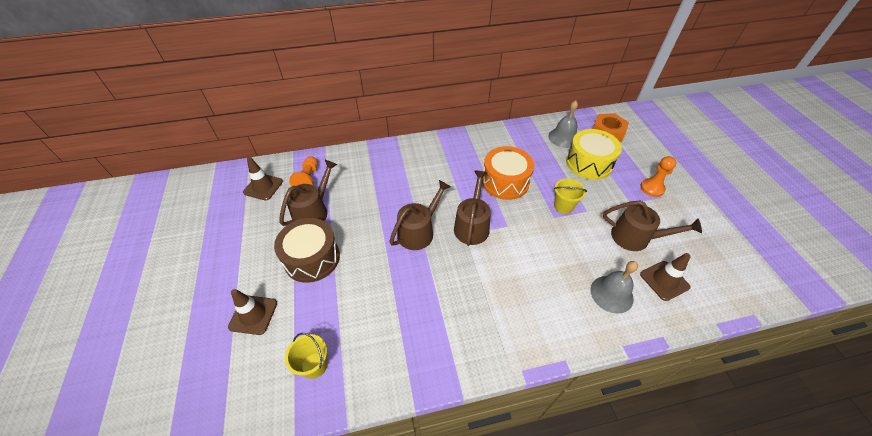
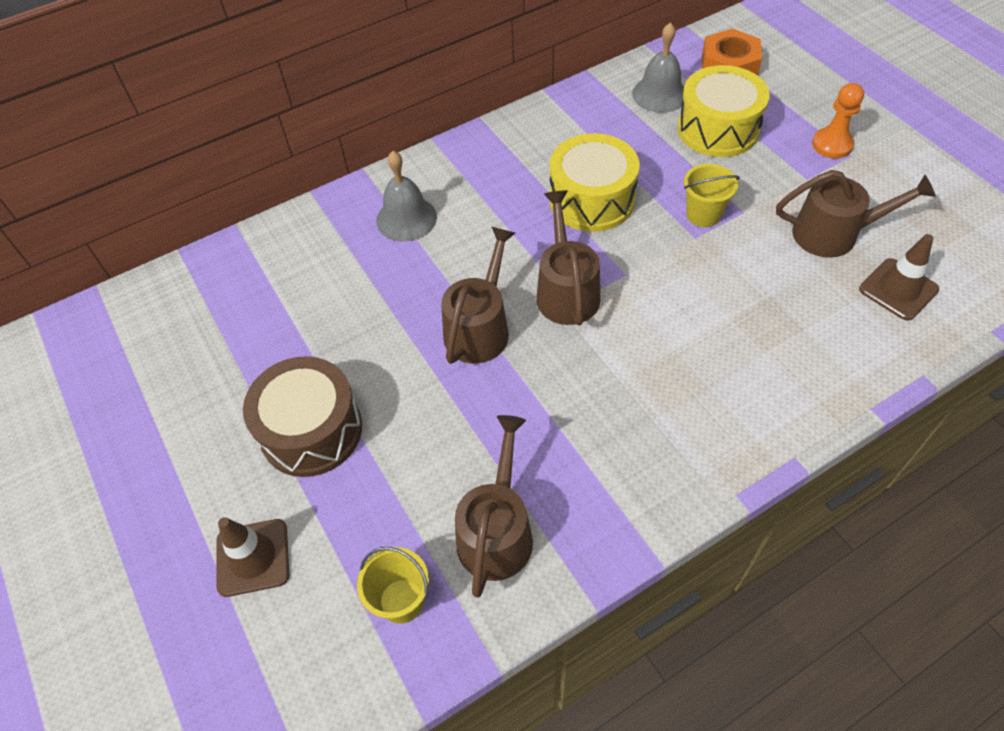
camera: 15 degrees left, 5 degrees up
(263, 187) = (154, 332): brown traffic cone -> none
(308, 179) = (234, 293): orange pawn -> none
(313, 211) = (273, 349): brown watering can -> brown watering can (497, 531)
(505, 182) = (591, 200): orange drum -> yellow drum
(611, 294) = (828, 334): grey bell -> grey bell (406, 218)

